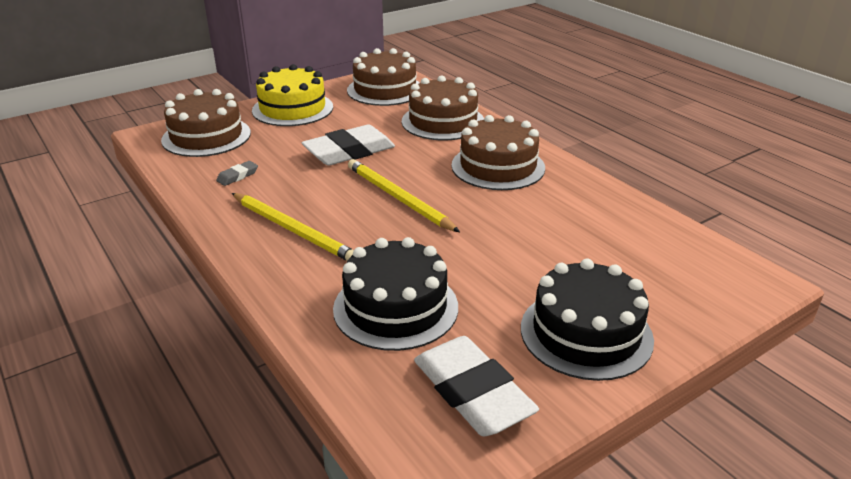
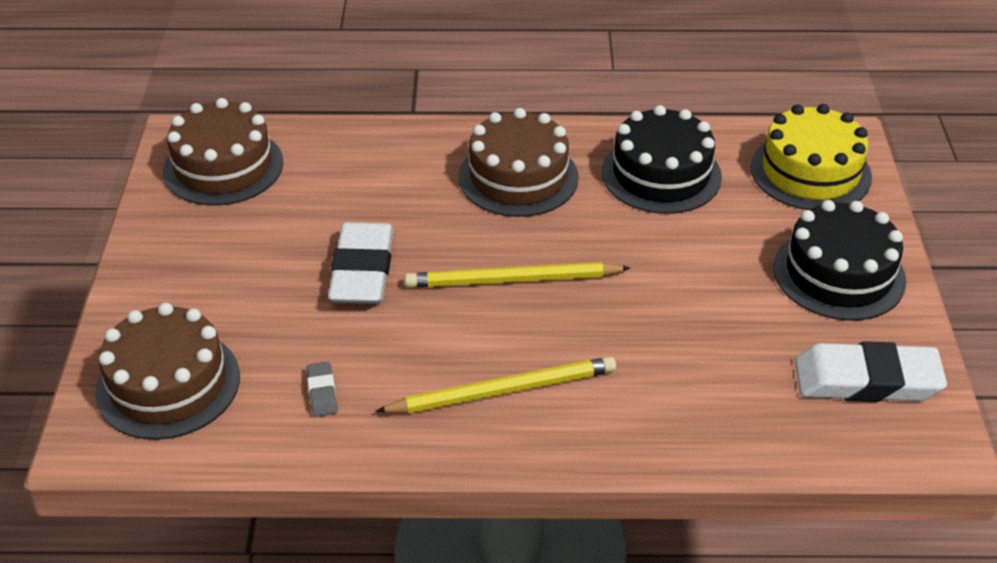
camera: 55 degrees left, 10 degrees up
(292, 109) = (179, 270): yellow cake -> yellow cake (810, 172)
(395, 307) = (712, 373): black cake -> black cake (661, 174)
(443, 121) = (369, 163): brown cake -> none

